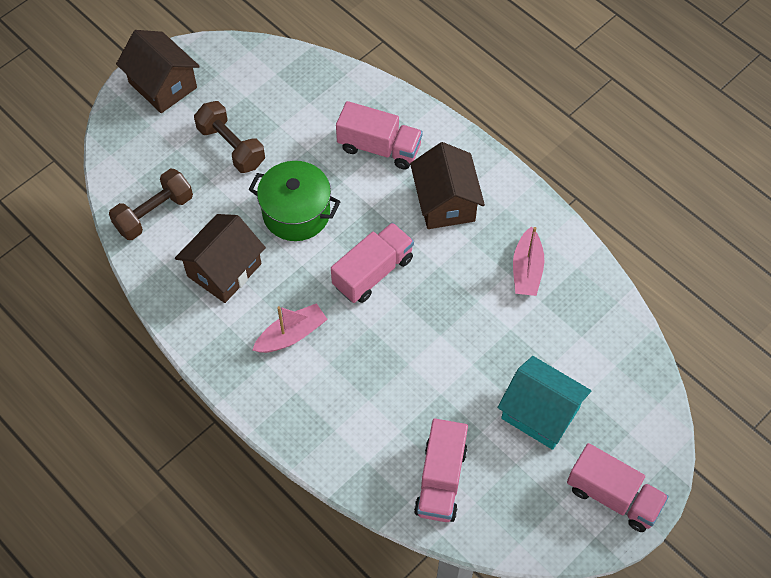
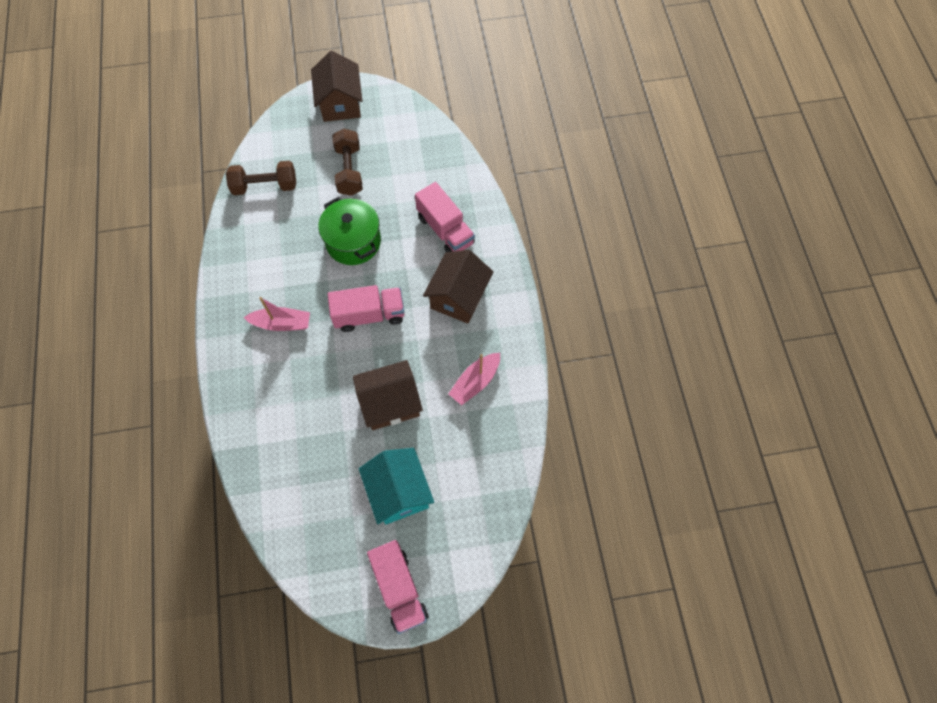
camera: 35 degrees right, 5 degrees up
(224, 270) = (276, 252): brown house -> brown house (390, 403)
(441, 480) = (293, 491): pink truck -> none

